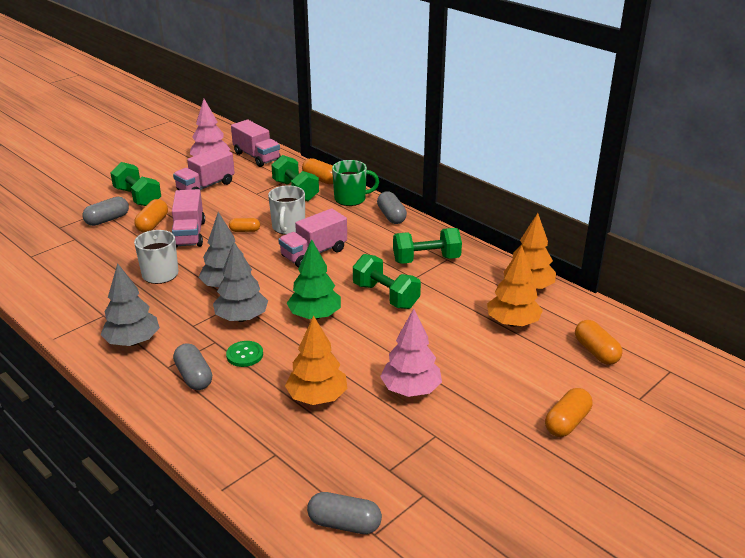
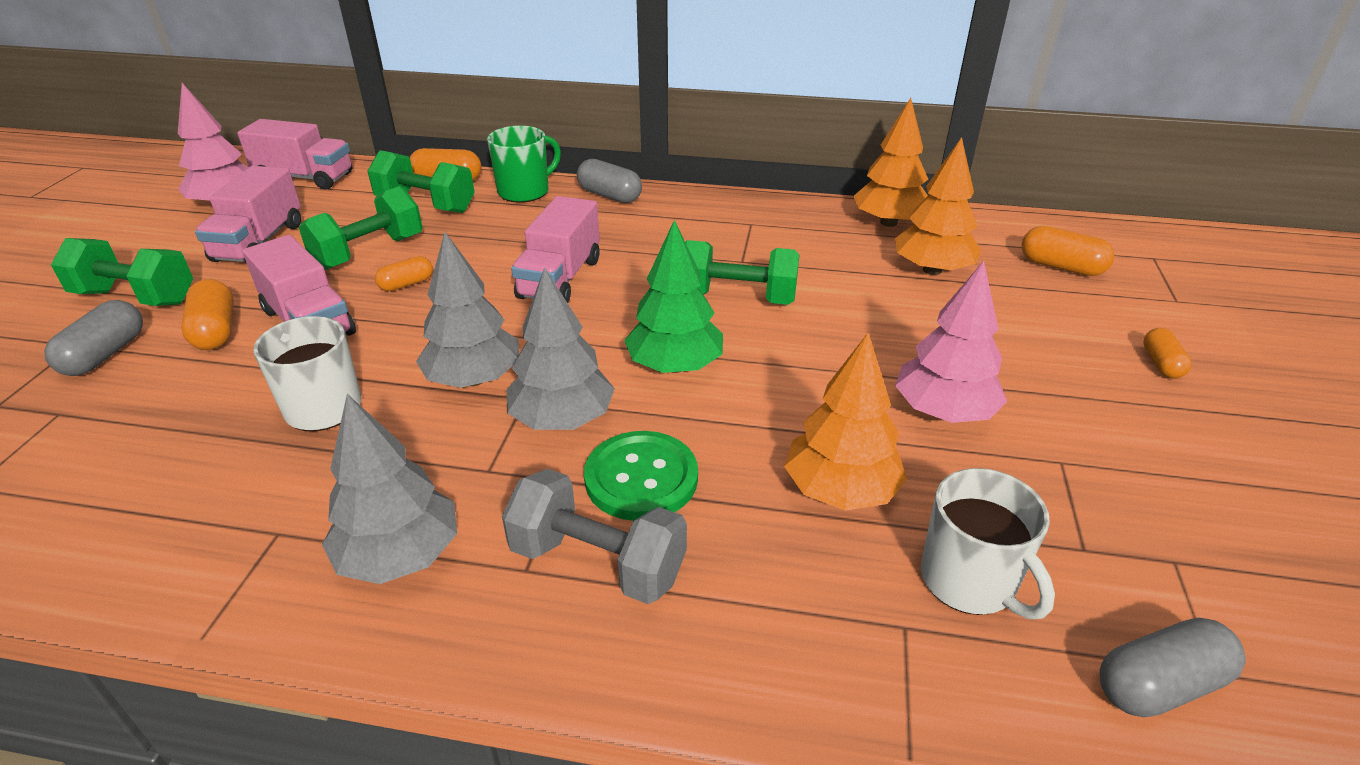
camera: 35 degrees left, 5 degrees up
(194, 376) = (598, 562): grey capsule -> grey dumbbell
(244, 355) = (641, 478): green button -> green button, size x1.55
(288, 227) = (475, 256): white mug -> white mug (970, 581)
(426, 260) = (727, 233): green dumbbell -> green dumbbell (369, 252)
(567, 422) = (1161, 364): orange capsule -> orange capsule, size x0.65

